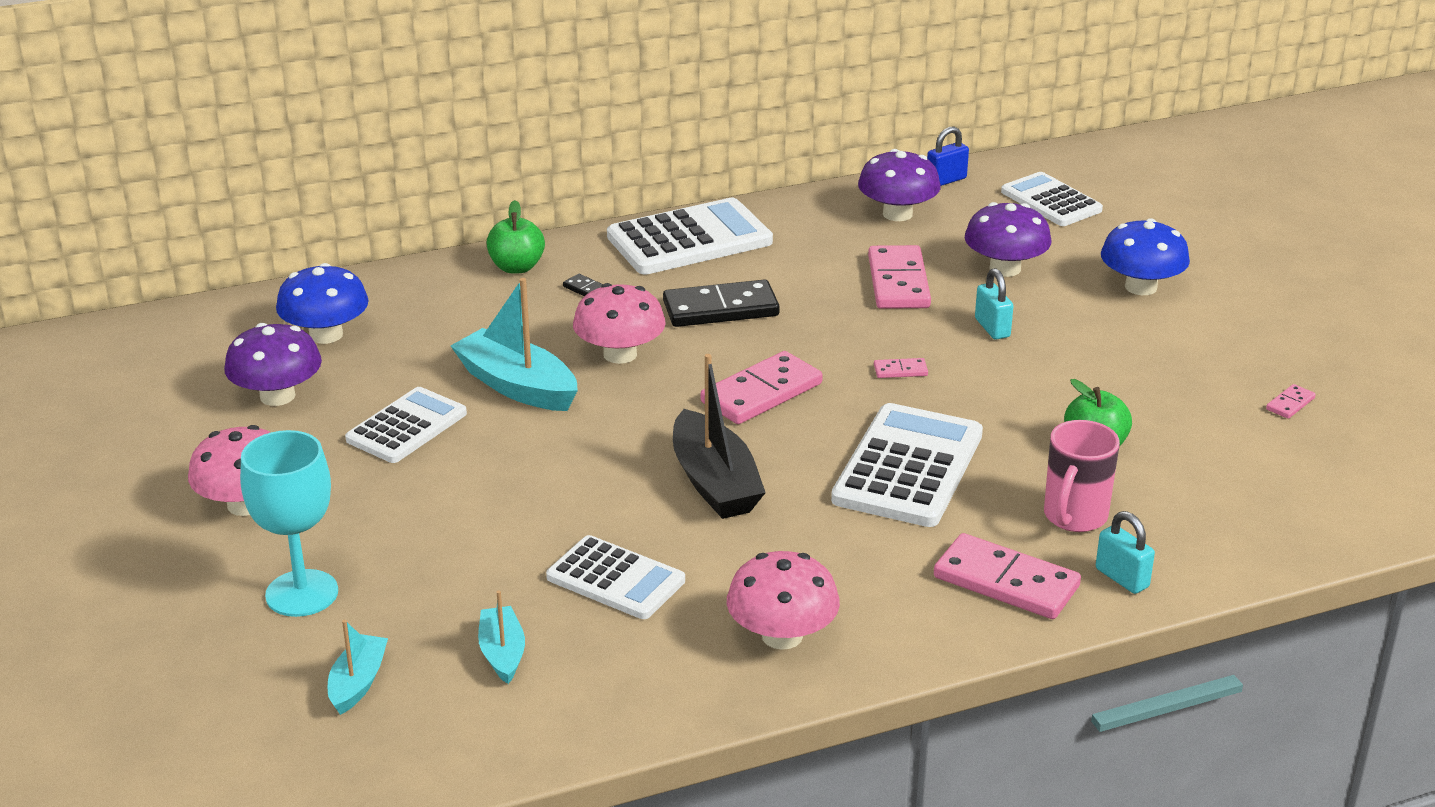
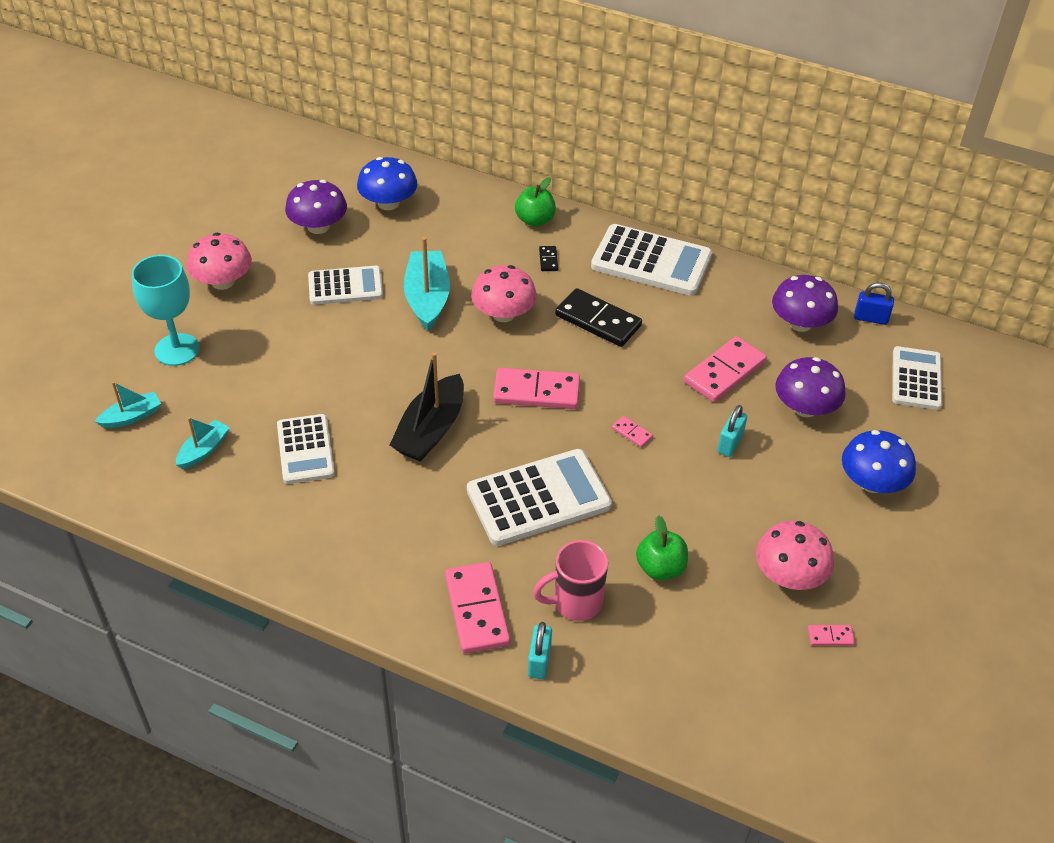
camera: 45 degrees right, 15 degrees up
(782, 636) = (327, 546): pink mushroom -> pink mushroom (789, 575)

